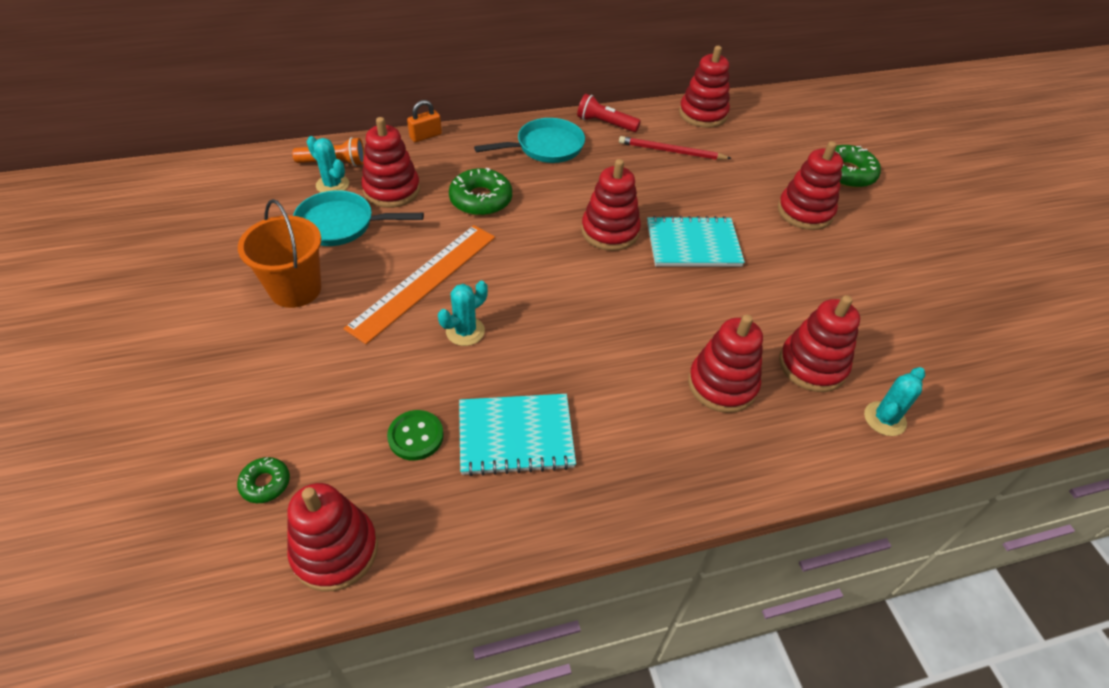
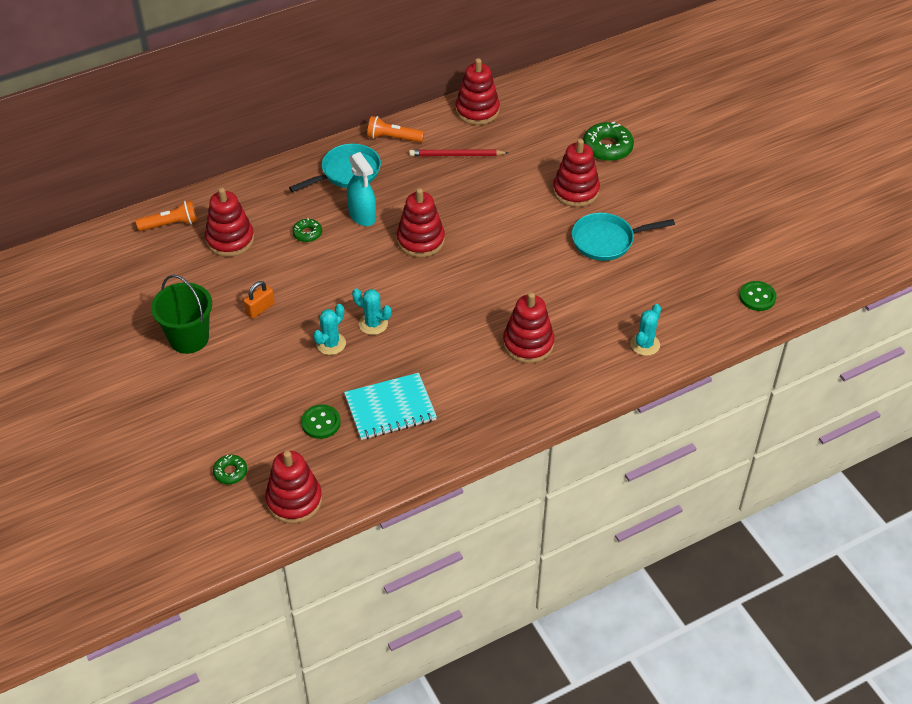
camera: 10 degrees left, 0 degrees up
(295, 289) = (189, 338): orange bucket -> green bucket
(332, 185) = (178, 245): turquoise cactus -> turquoise cactus (373, 324)
(341, 224) = (201, 278): turquoise pan -> turquoise pan (607, 240)
(424, 281) = (286, 311): orange ruler -> none
(425, 136) = (239, 182): orange padlock -> orange padlock (260, 309)
(481, 199) = (307, 233): green donut -> green donut, size x0.56
(549, 192) = (362, 215): none -> turquoise spray bottle
(605, 124) = (393, 138): red flashlight -> orange flashlight
(693, 244) = (489, 238): turquoise notebook -> none
(812, 365) = (591, 317): red stacking toy -> none
(1043, 384) = (757, 297): none -> green button

